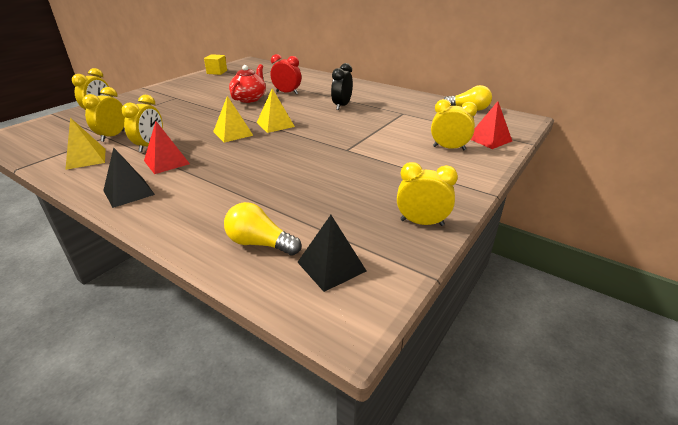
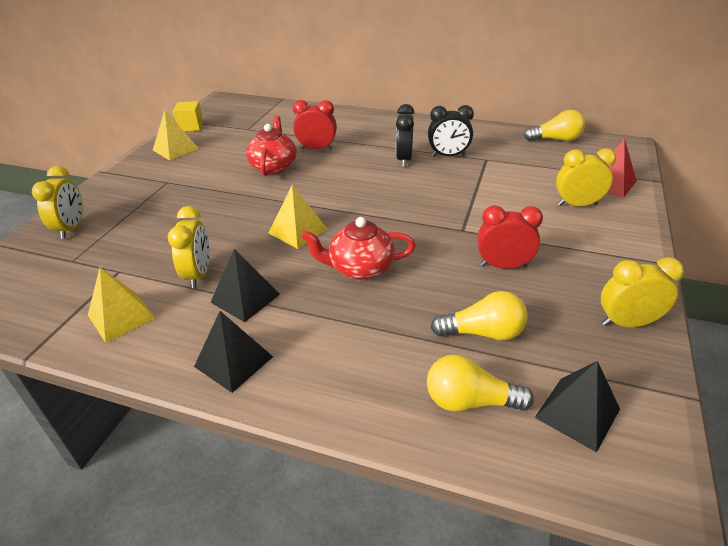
camera: 15 degrees left, 5 degrees up
(113, 136) = (128, 268): yellow clock -> none
(166, 162) = (245, 298): red pyramid -> black pyramid
(254, 159) = (360, 268): none -> red teapot
(275, 124) = (342, 205): yellow pyramid -> yellow pyramid (175, 149)
(306, 208) = (483, 333): none -> yellow light bulb
(357, 174) = (503, 266): none -> red clock
(376, 108) = (448, 156): none -> black clock

